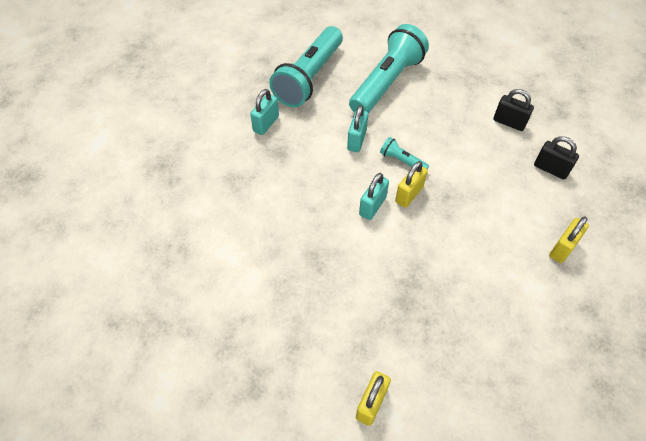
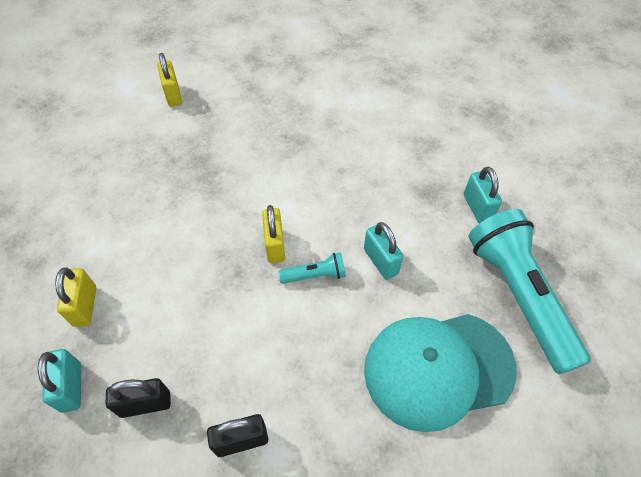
camera: 135 degrees right, 0 degrees up
(372, 206) = (296, 209): turquoise padlock -> turquoise padlock (72, 387)
(386, 83) = (438, 369): turquoise flashlight -> turquoise cap

